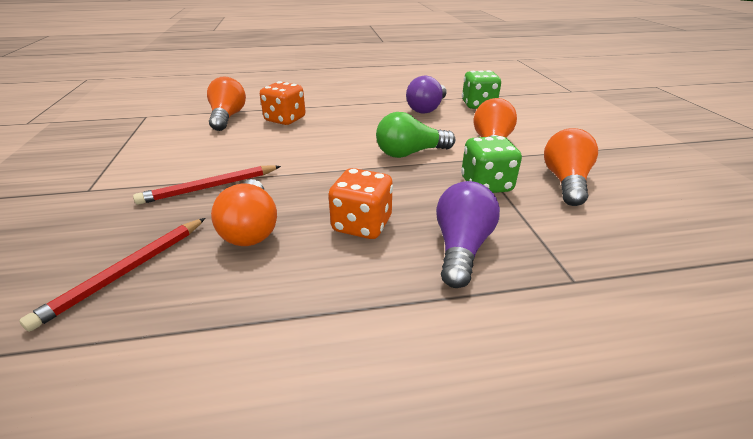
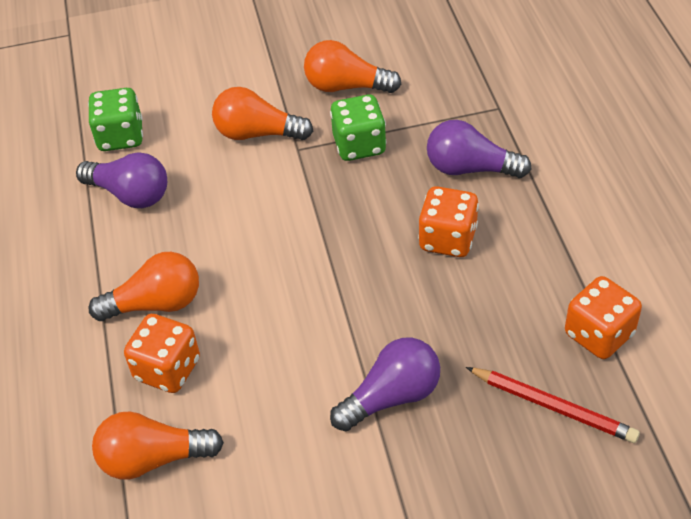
camera: 90 degrees left, 15 degrees up
(186, 322) = (599, 334): none -> orange dice
(209, 187) = (391, 397): red pencil -> purple light bulb
(251, 228) = (468, 328): orange light bulb -> orange light bulb (155, 304)
(410, 153) = (286, 208): green light bulb -> none

